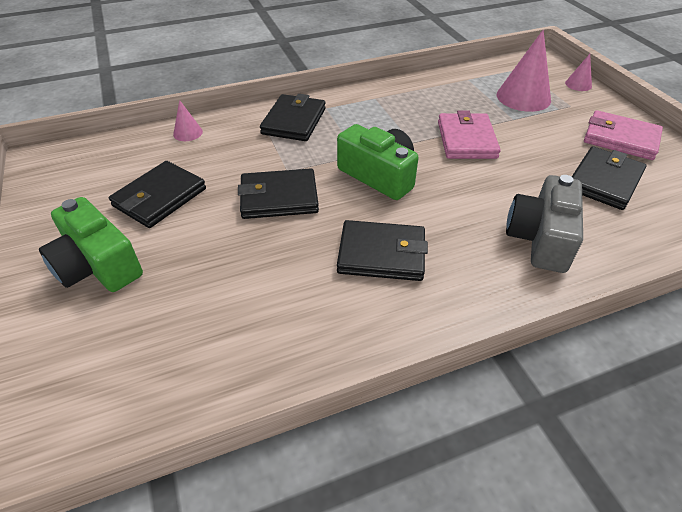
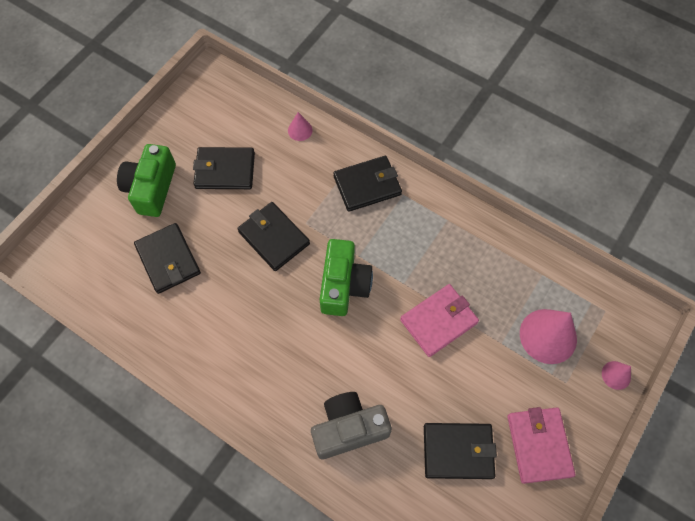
camera: 55 degrees right, 20 degrees up
(381, 254) = (263, 334): black wallet -> black wallet (168, 259)

